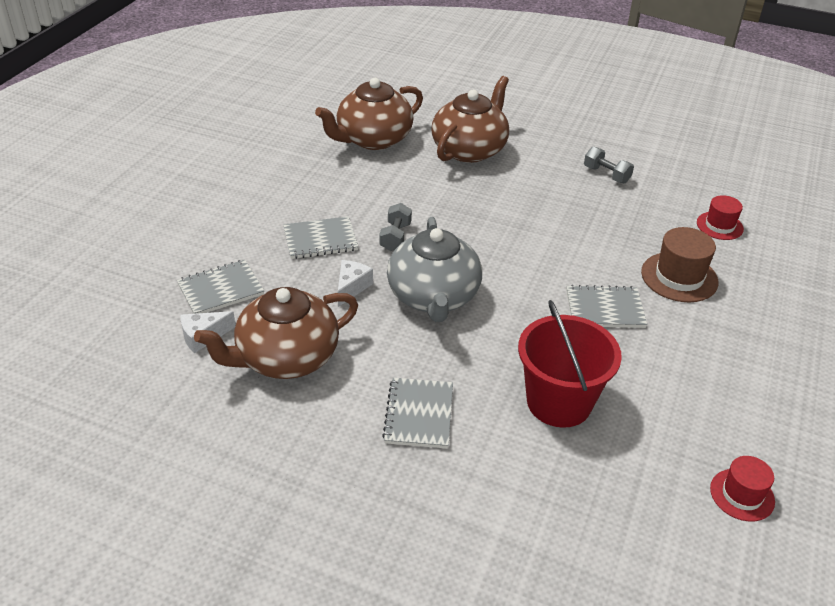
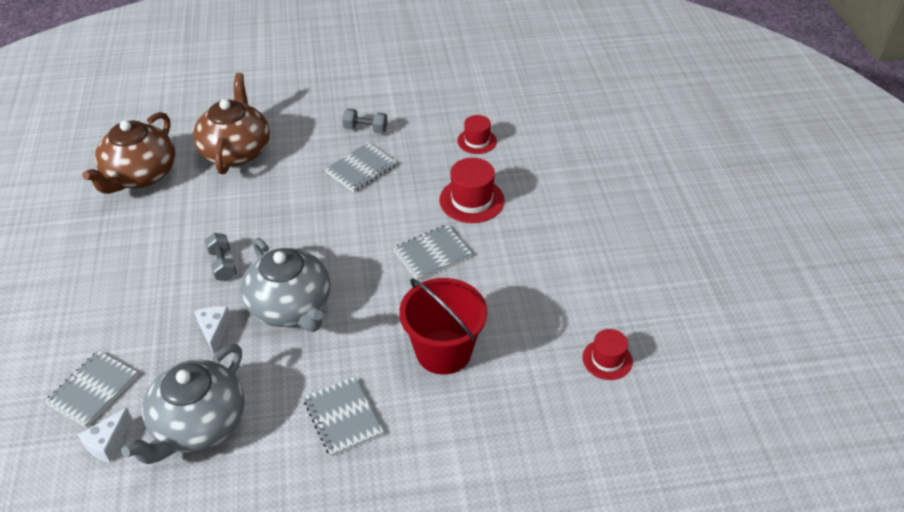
camera: 30 degrees left, 5 degrees up
(286, 358) = (198, 424): brown teapot -> grey teapot
(320, 239) = (155, 297): grey notebook -> grey notebook (361, 169)
(679, 277) = (471, 200): brown hat -> red hat

